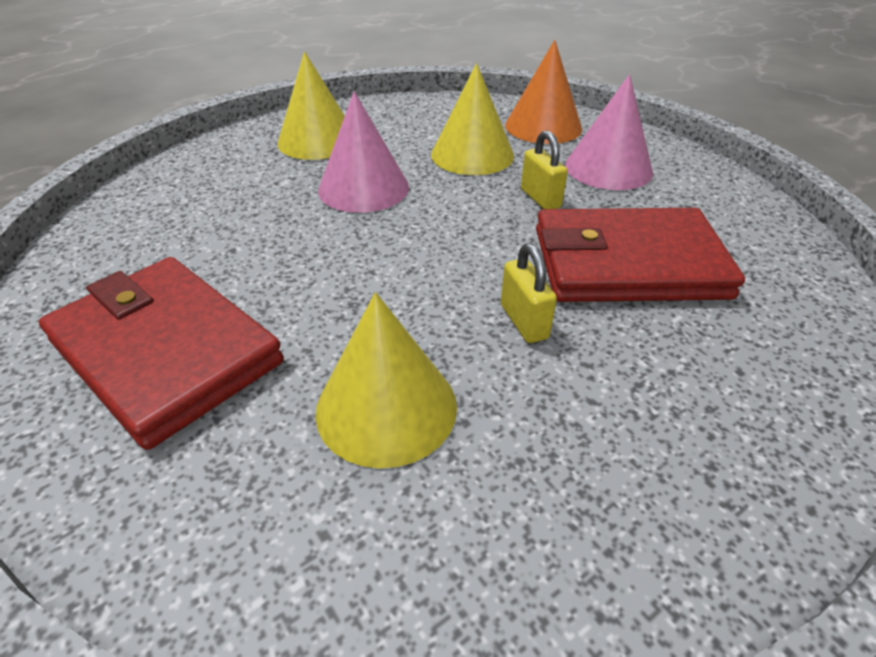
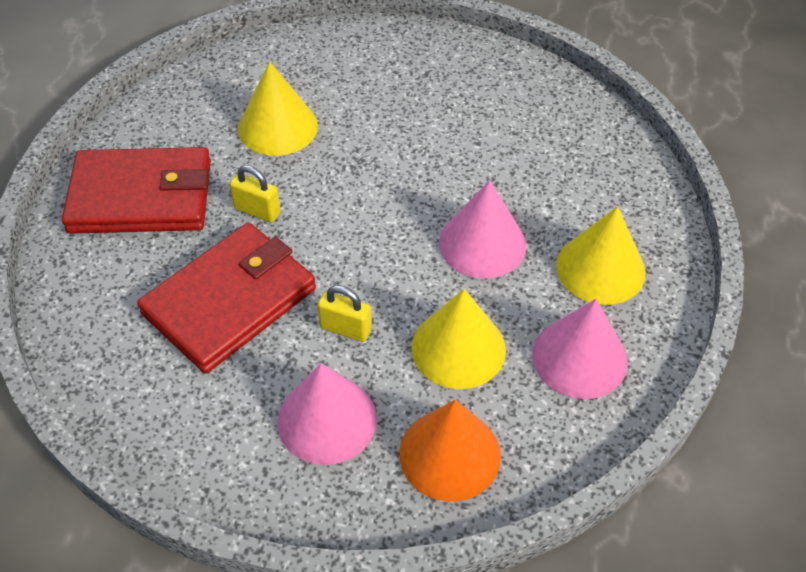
camera: 135 degrees right, 10 degrees up
(165, 352) = (408, 82): red wallet -> red wallet (141, 196)
(406, 121) = (579, 358): none -> pink cone

